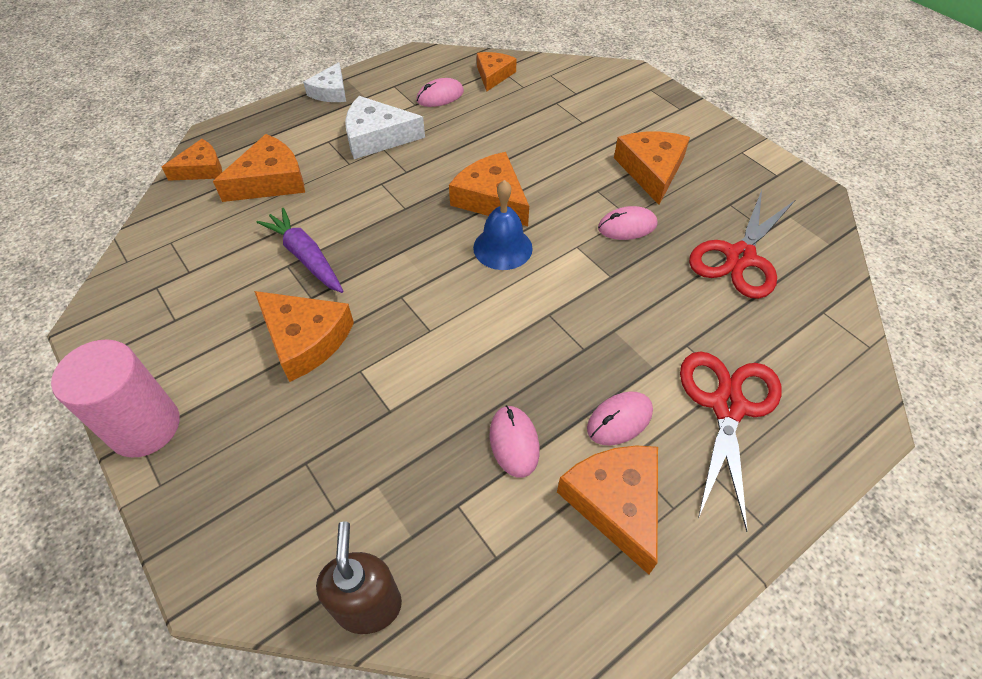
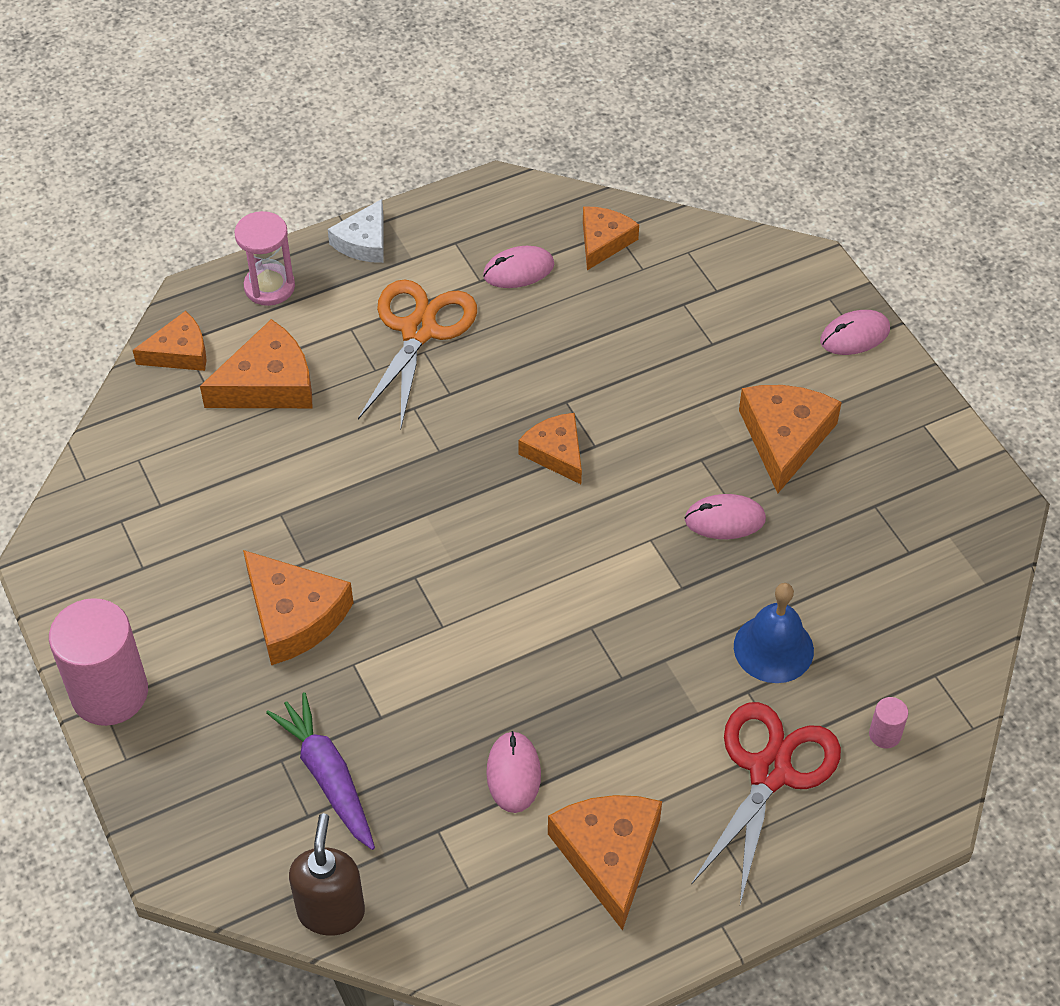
camera: 10 degrees right, 0 degrees up
(266, 123) = (269, 287): none -> pink hourglass
(305, 257) = (304, 505): purple carrot -> purple carrot (327, 776)
(377, 137) = (418, 331): white cheese -> orange scissors
(491, 199) = (556, 452): orange cheese -> orange cheese, size x0.66
(502, 248) = (554, 527): blue bell -> blue bell (773, 648)
(619, 420) = (639, 767): pink mouse -> pink mouse (854, 335)
(740, 257) = (858, 585): red scissors -> none
(805, 362) = (884, 734): none -> pink cylinder

